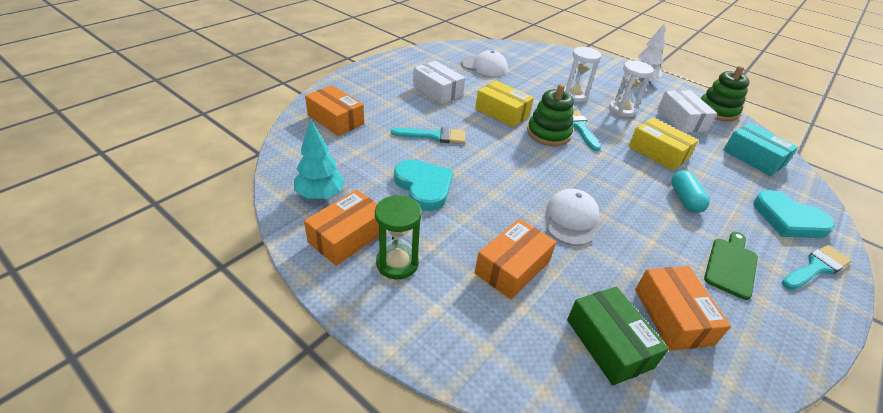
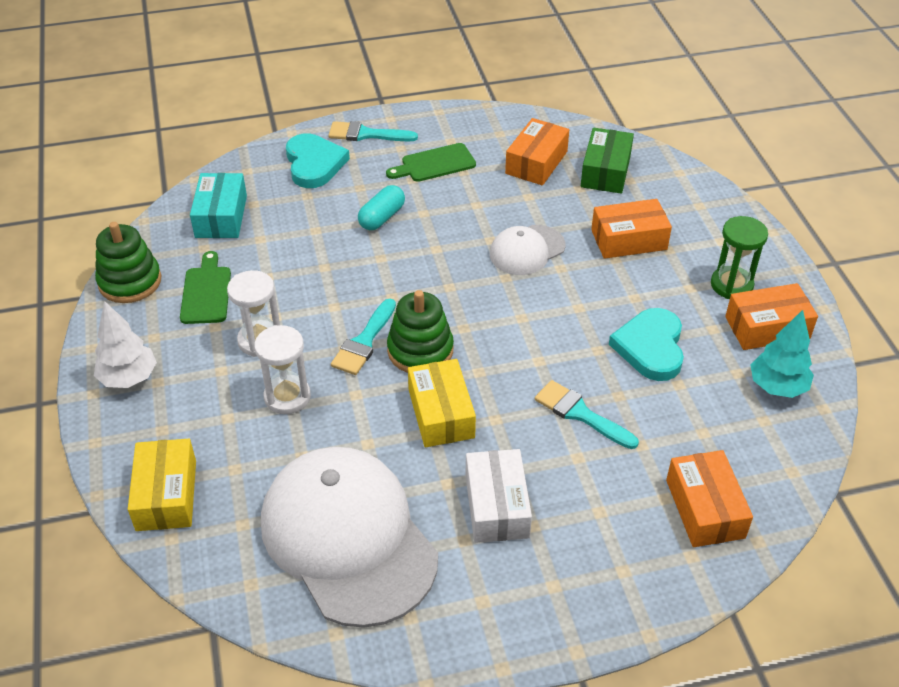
camera: 140 degrees left, 5 degrees up
(484, 66) = (348, 538): white cap -> white cap, size x2.03
(658, 152) = (321, 268): yellow box -> yellow box (166, 495)
(681, 120) = (206, 292): white box -> green cutting board

